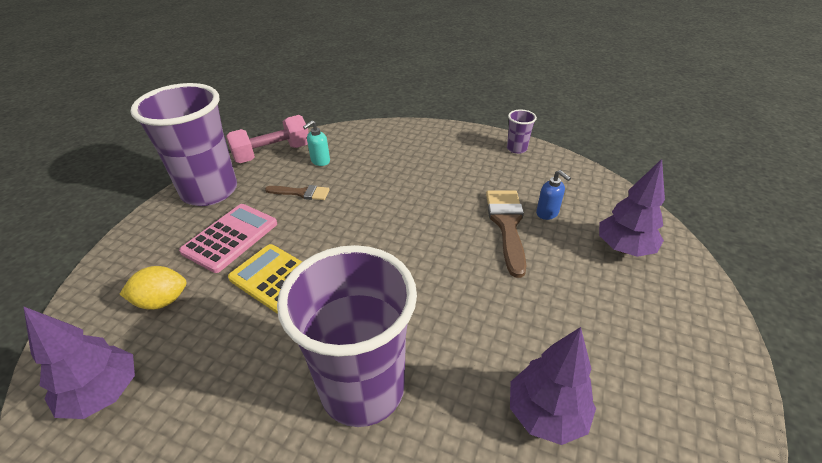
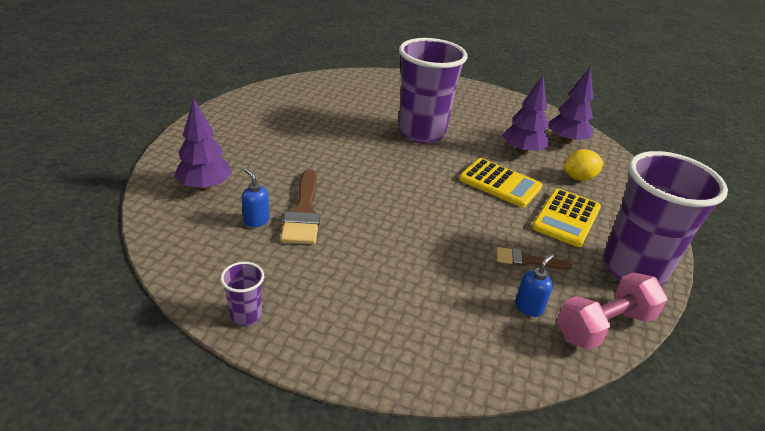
camera: 175 degrees right, 5 degrees down
(230, 238) = (566, 218): pink calculator -> yellow calculator
(320, 161) = (529, 307): turquoise soap dispenser -> blue soap dispenser
(546, 414) = (320, 118): purple tree -> purple tree (522, 151)

